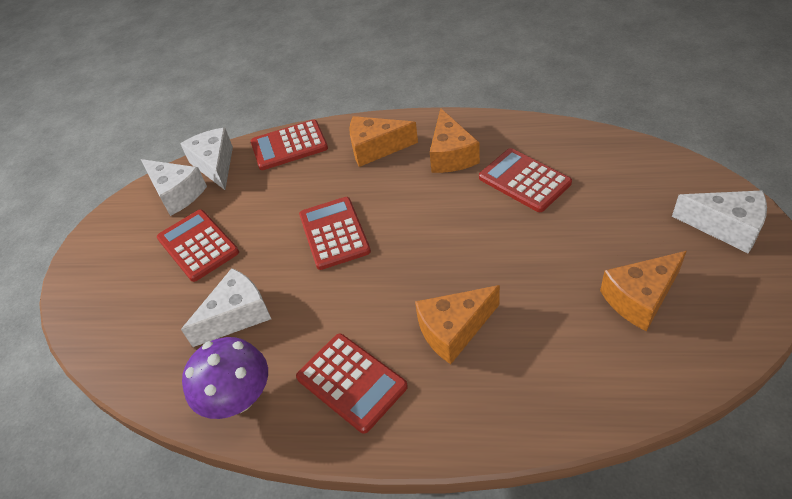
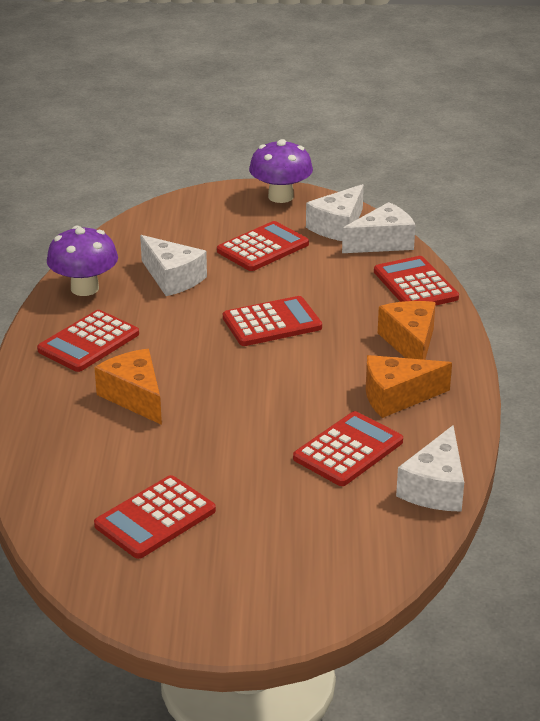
camera: 80 degrees right, 15 degrees down
(102, 236) = (280, 197): none -> purple mushroom
(640, 298) = (155, 518): orange cheese -> red calculator
(726, 227) = (255, 601): white cheese -> white cheese (435, 488)

